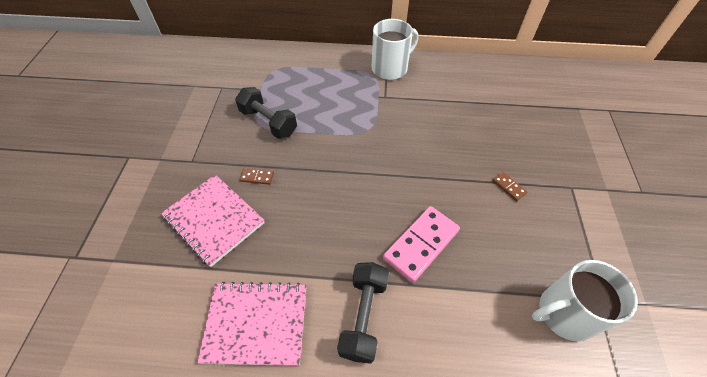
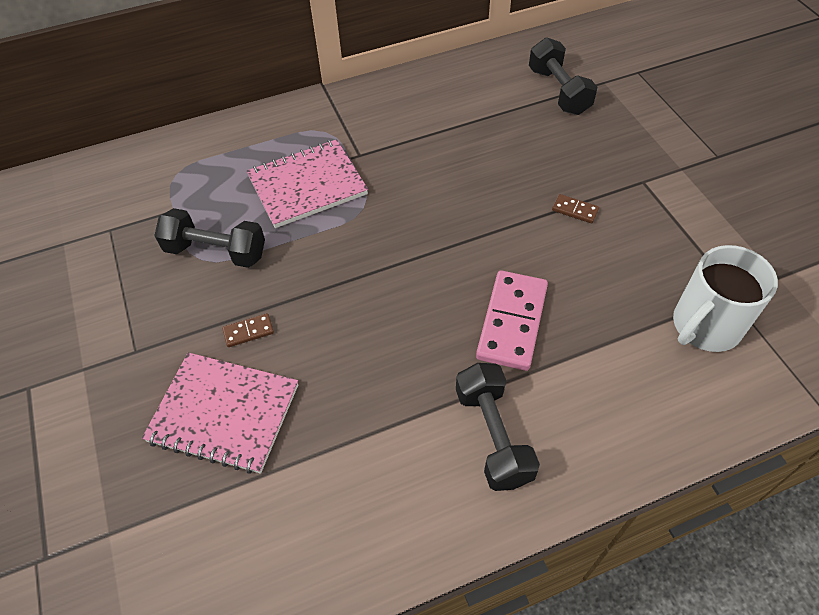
camera: 25 degrees left, 0 degrees up
(256, 324) = (367, 510): pink notebook -> pink notebook (307, 185)
(390, 68) = (344, 113): white mug -> none
(541, 103) = (559, 91): none -> black dumbbell

